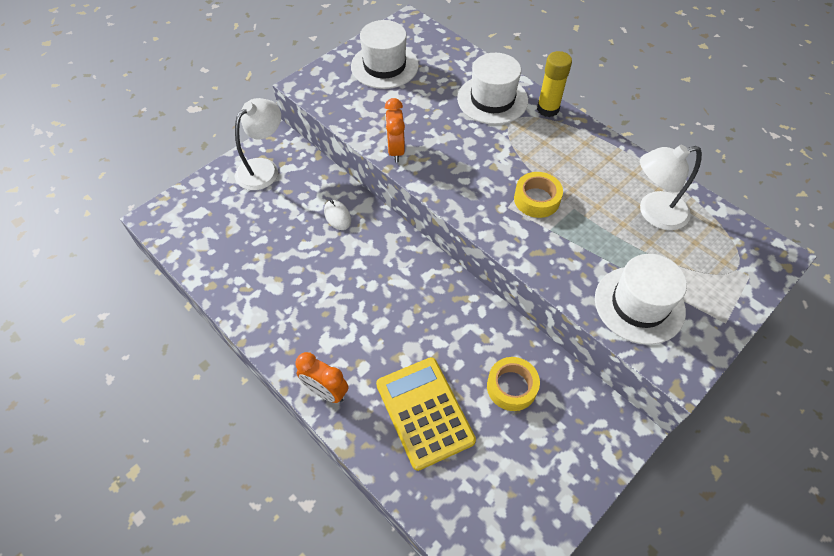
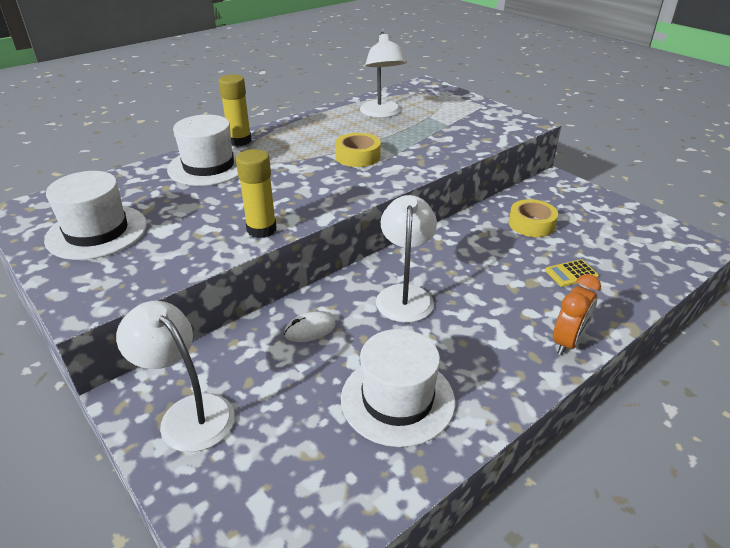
camera: 85 degrees left, 20 degrees down
(381, 273) = (405, 295): none -> white lamp
(395, 150) = (261, 229): orange clock -> yellow glue stick
(424, 412) = (571, 273): yellow calculator -> yellow calculator, size x0.44
(639, 304) = (473, 129): white hat -> white hat (397, 399)

